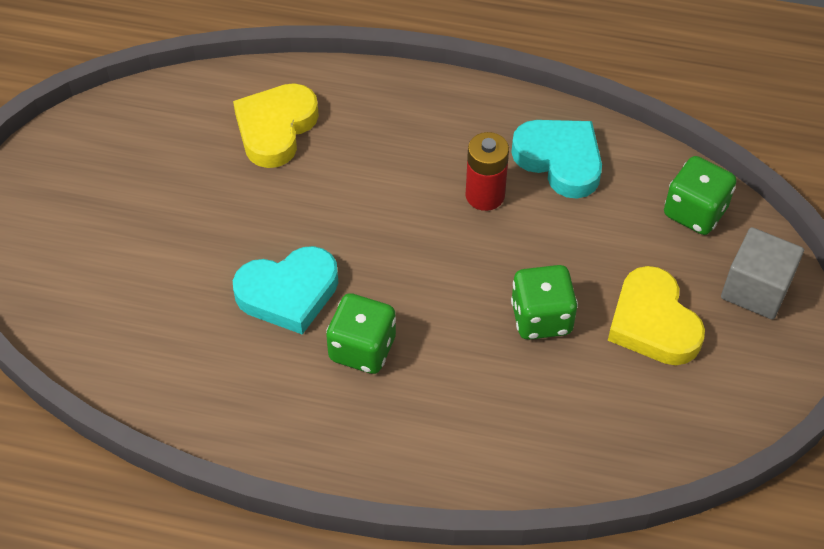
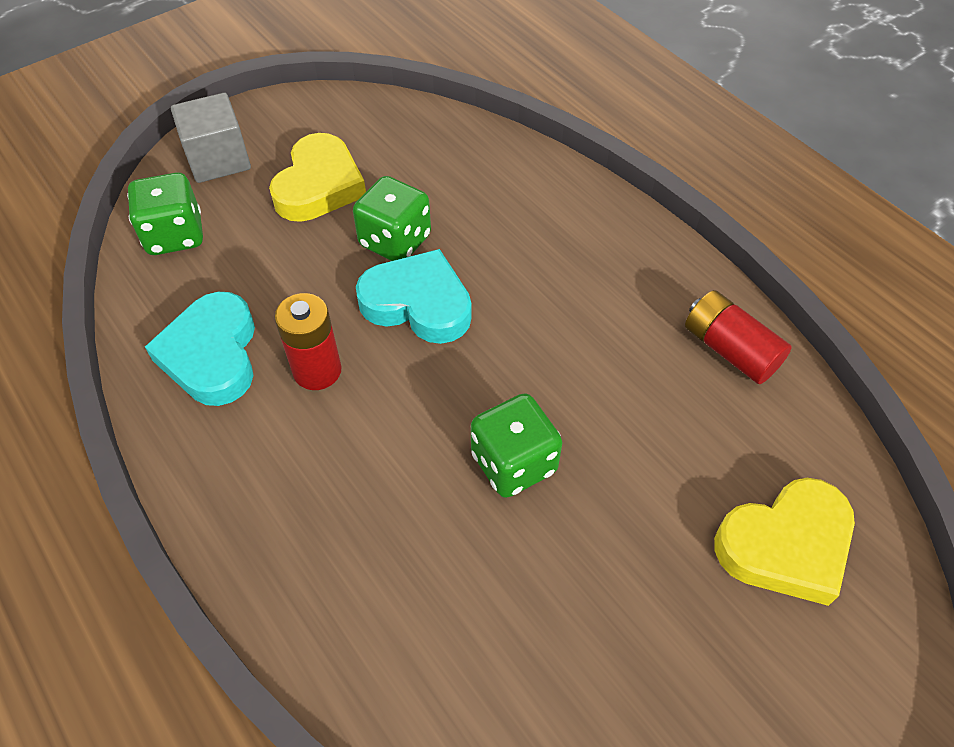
camera: 140 degrees left, 0 degrees up
(220, 401) = (730, 350): none -> red battery
(275, 129) = (445, 620): yellow heart -> yellow heart (785, 545)
(288, 293) = (592, 405): turquoise heart -> turquoise heart (418, 303)
(362, 349) = (566, 312): green dice -> green dice (513, 463)

